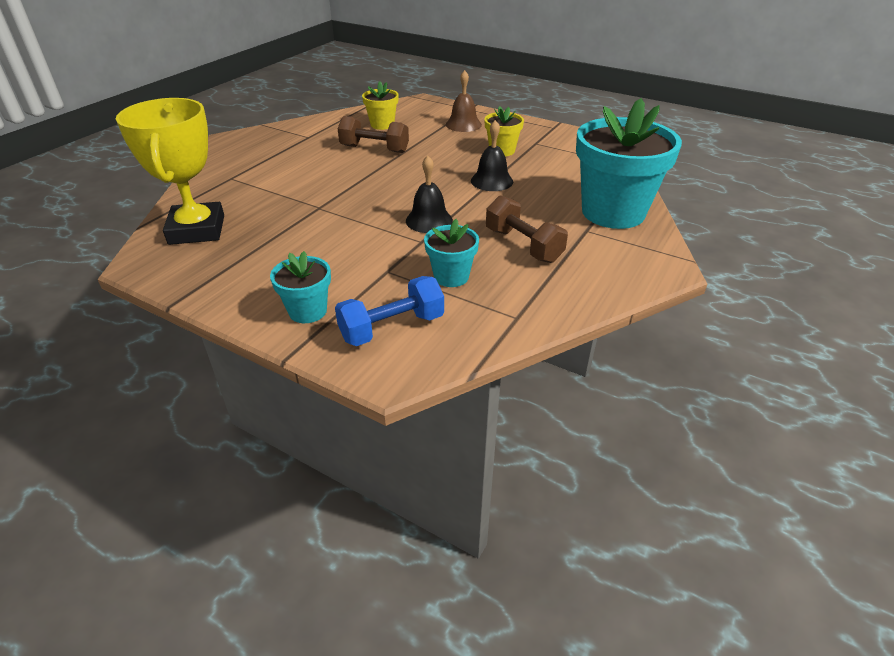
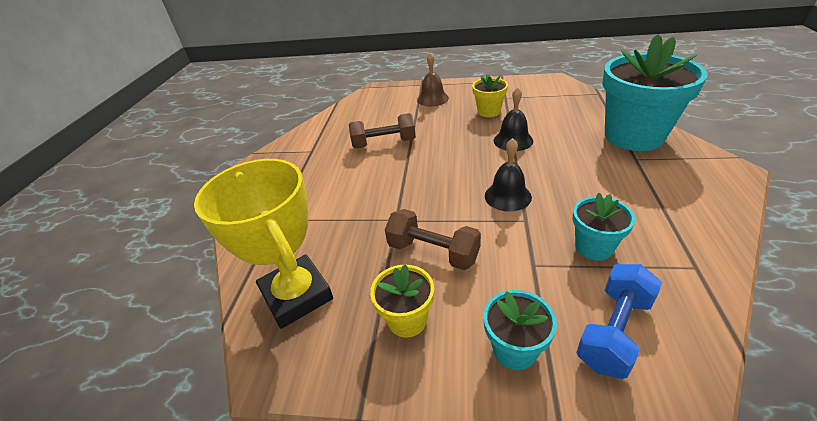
camera: 20 degrees left, 0 degrees up
(382, 125) = (366, 119): yellow flower pot -> yellow flower pot (407, 320)
(523, 245) = (610, 191): brown dumbbell -> brown dumbbell (433, 252)

